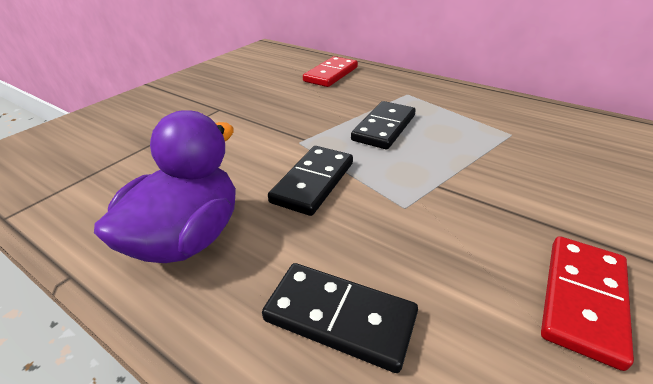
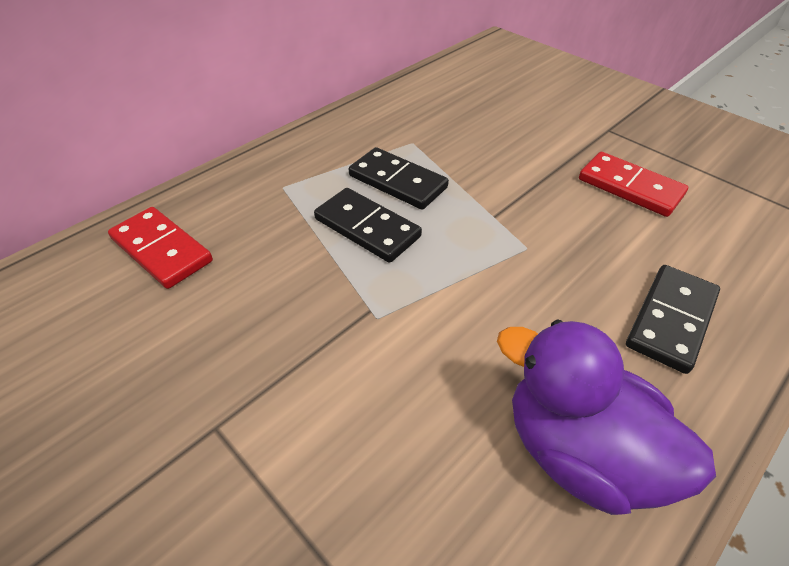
camera: 80 degrees left, 10 degrees up
(313, 182) = (477, 313): black domino -> black domino (398, 181)

